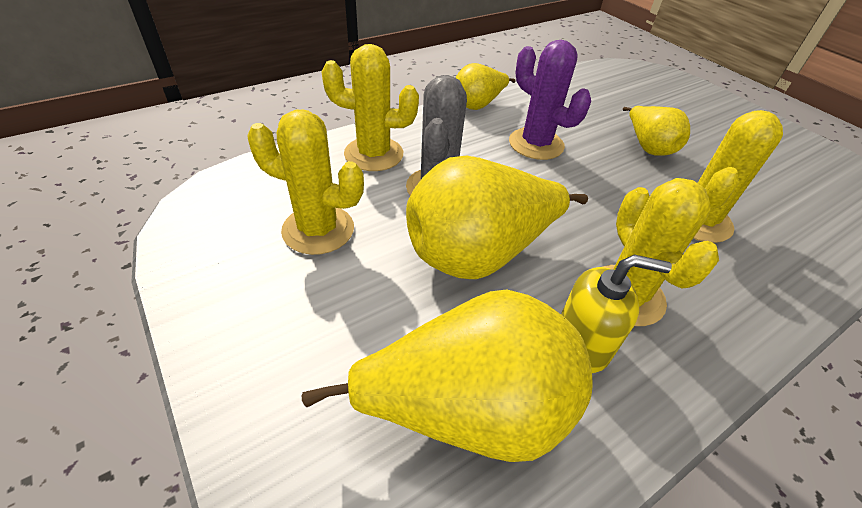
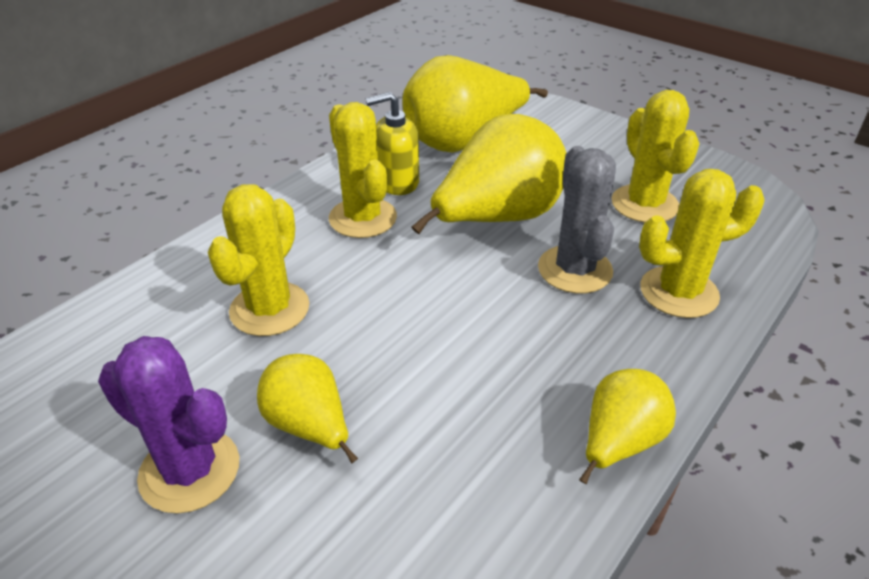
camera: 165 degrees right, 5 degrees down
(318, 230) = (644, 204): yellow cactus -> yellow cactus turned 75 degrees clockwise
(536, 144) = (488, 375): purple cactus -> purple cactus (190, 470)

